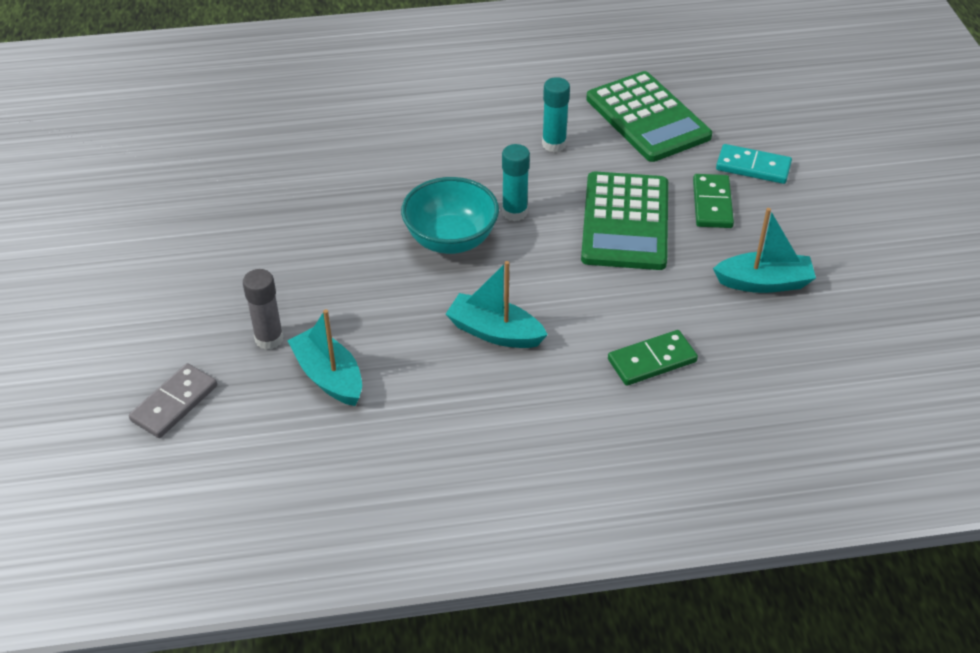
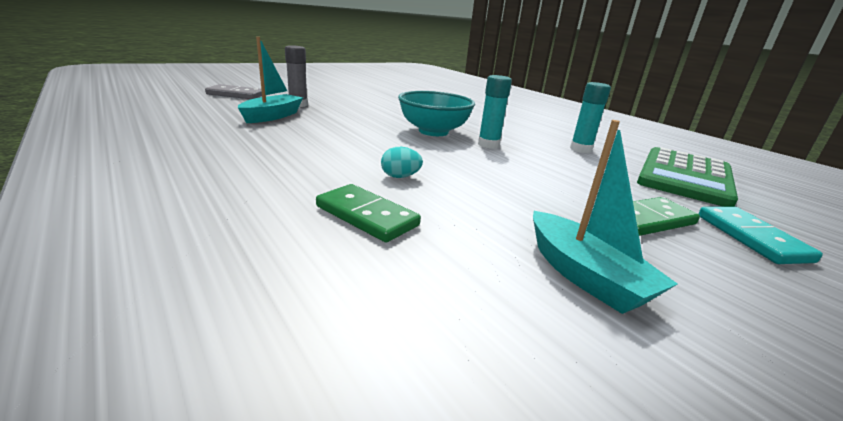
camera: 60 degrees right, 20 degrees down
(494, 332) = (350, 150): turquoise boat -> none
(581, 316) = (400, 177): none -> turquoise egg
(625, 222) = (545, 182): green calculator -> none

